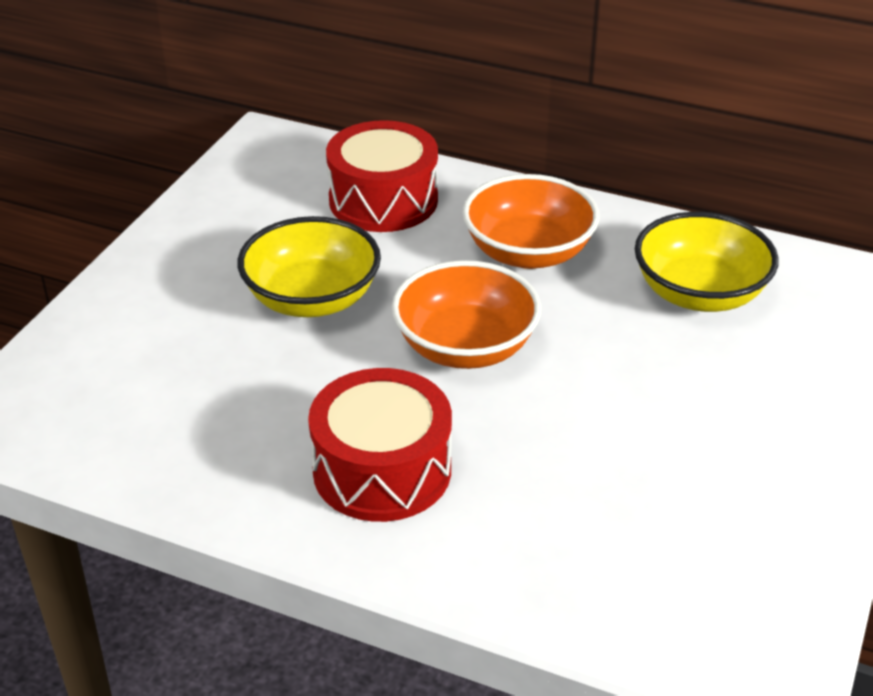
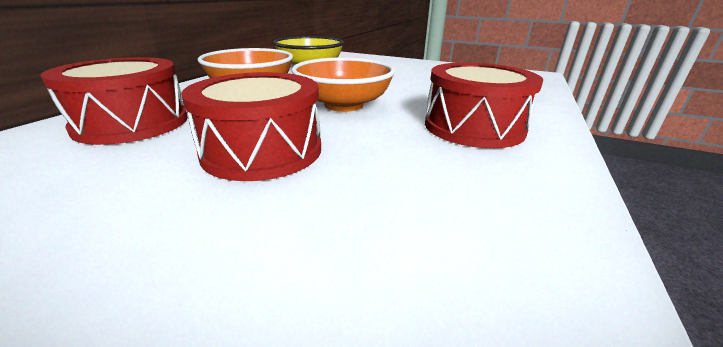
camera: 90 degrees left, 10 degrees down
(312, 299) = (262, 150): yellow bowl -> red drum

